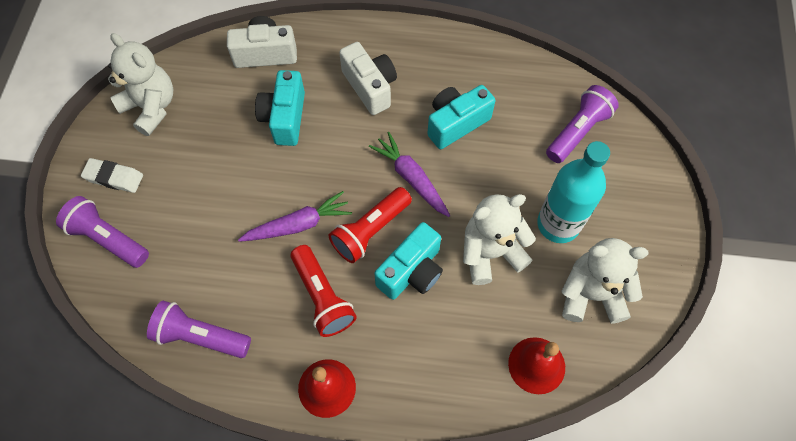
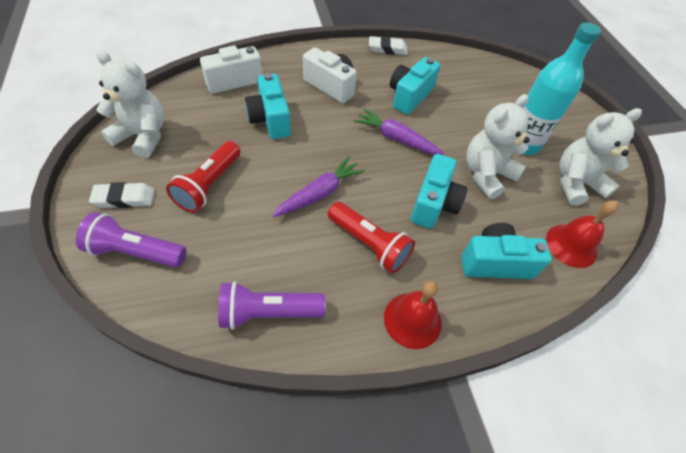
camera: 25 degrees left, 10 degrees down
(370, 230) = (384, 182): red flashlight -> red flashlight (209, 185)
(440, 357) = (495, 262): none -> turquoise camera
(464, 45) = (387, 49): none -> white eraser
(577, 131) = (497, 84): purple flashlight -> none

